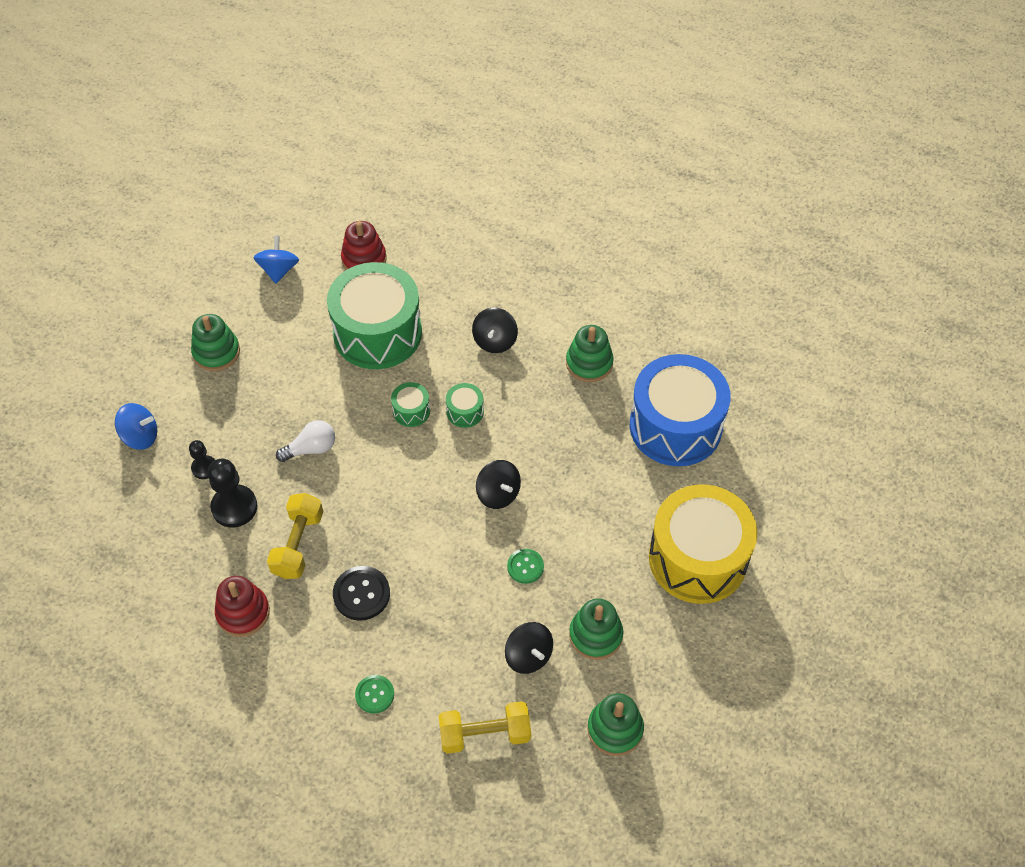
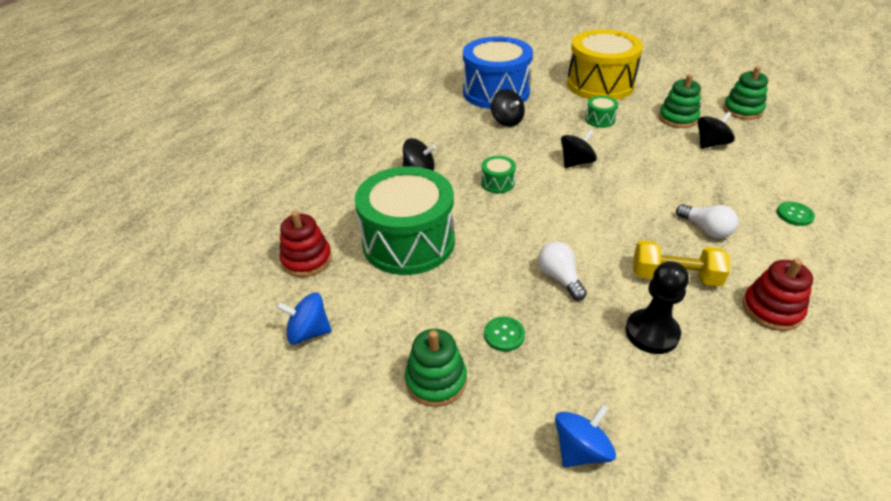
camera: 90 degrees left, 15 degrees down
(140, 436) = (581, 449): blue spinning top -> blue spinning top turned 45 degrees clockwise
(204, 468) = (609, 368): black pawn -> none
(361, 594) = (706, 229): black button -> white light bulb
(411, 411) = (501, 213): green drum -> green drum (600, 120)
(485, 734) = (786, 159): yellow dumbbell -> none
(525, 567) = (637, 148): green button -> green button (504, 335)
(589, 363) = (442, 126): green stacking toy -> none
(598, 432) = (507, 121): none -> black spinning top

